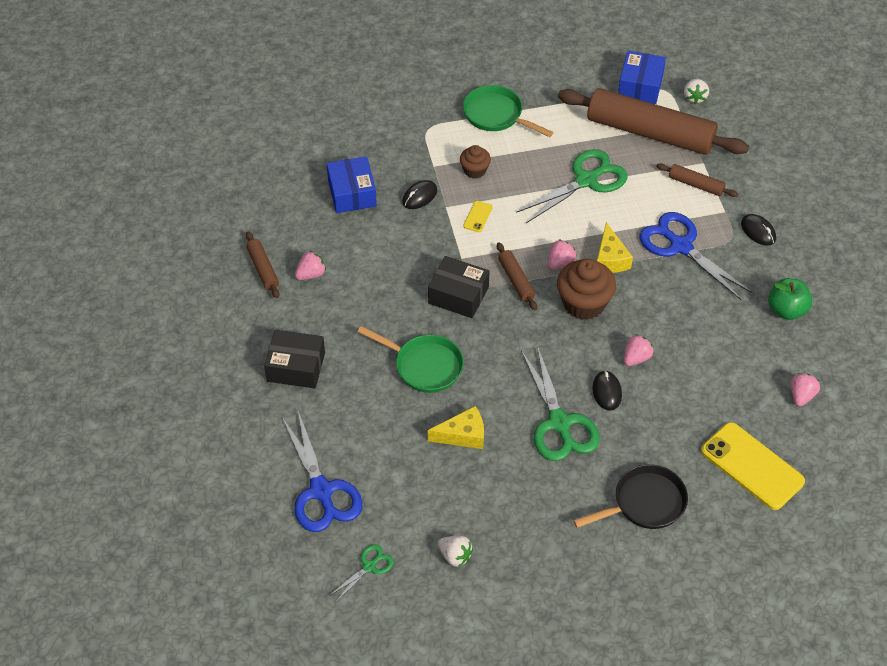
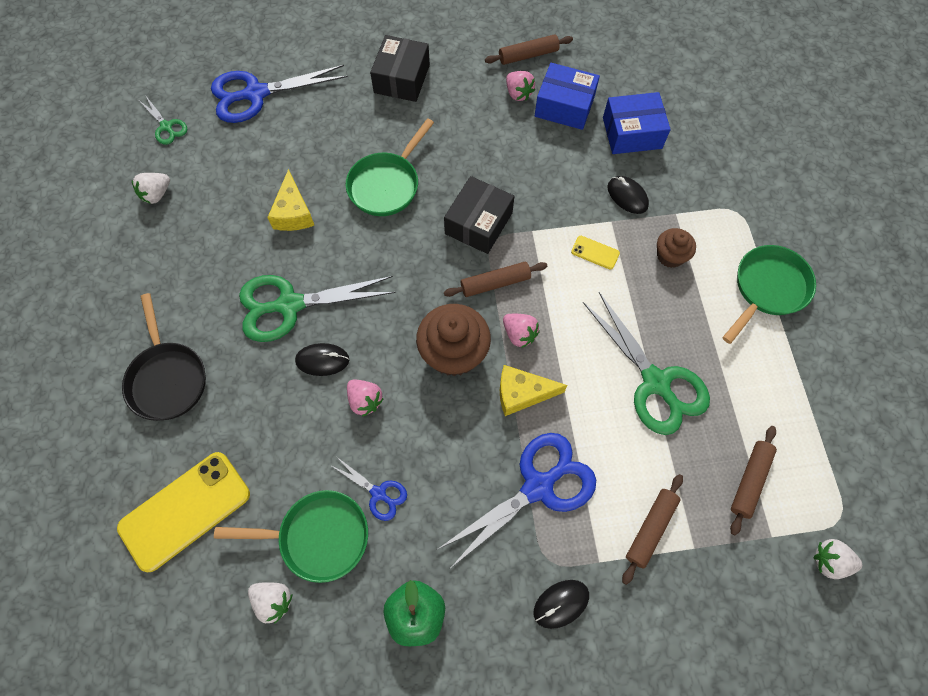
camera: 95 degrees right, 15 degrees up
(640, 86) = (844, 483): blue box -> blue box (564, 106)
(649, 133) = (749, 480): brown rolling pin -> brown rolling pin, size x0.43
(708, 341) = (378, 493): none -> blue scissors
(749, 375) = (318, 536): none -> green pan
(801, 396) = (273, 600): pink strawberry -> white strawberry

